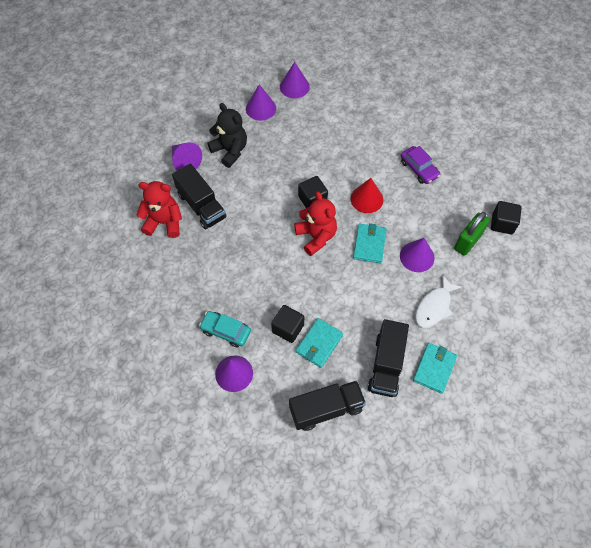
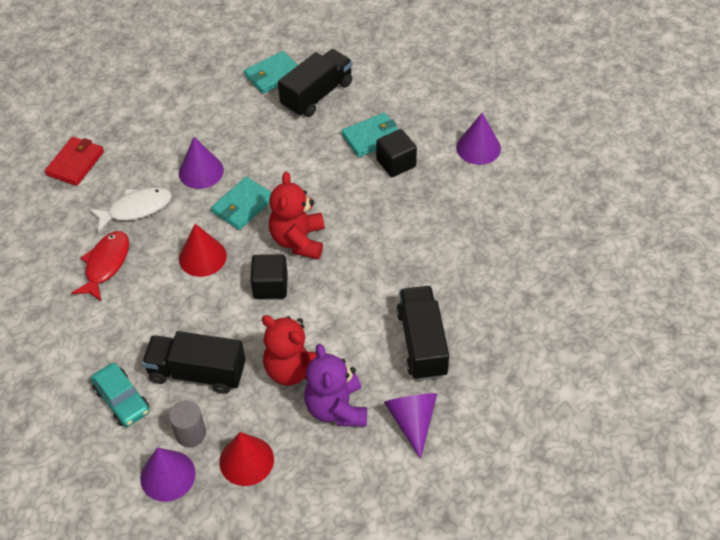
camera: 150 degrees left, 10 degrees down
(164, 222) = (484, 342): red teddy bear -> red teddy bear (293, 369)
(226, 331) = (467, 188): turquoise car -> turquoise car (122, 400)
(230, 150) = (336, 408): black teddy bear -> purple teddy bear
(261, 108) = (246, 460): purple cone -> red cone
(298, 107) = (190, 433): none -> grey cylinder
(326, 409) = (402, 86): black truck -> black truck (197, 373)
(419, 169) = (106, 264): purple car -> red fish
(434, 306) = (226, 120): white fish -> white fish (136, 209)
(468, 241) = (131, 162): green padlock -> none
(502, 223) = (75, 163): black cube -> red wallet

